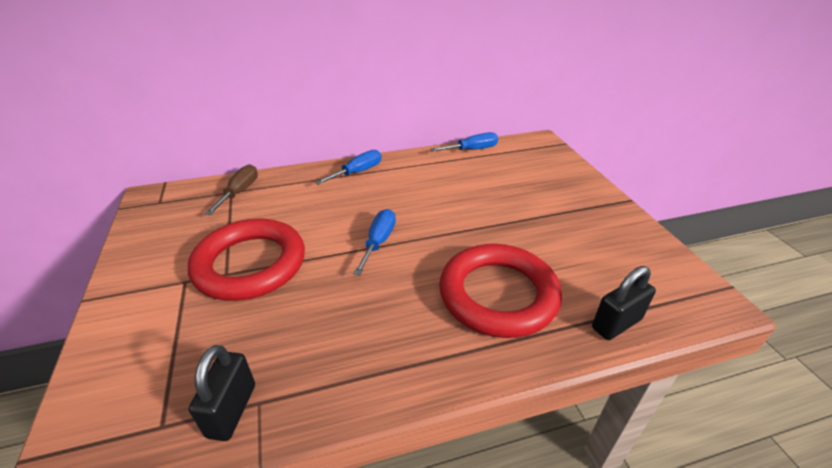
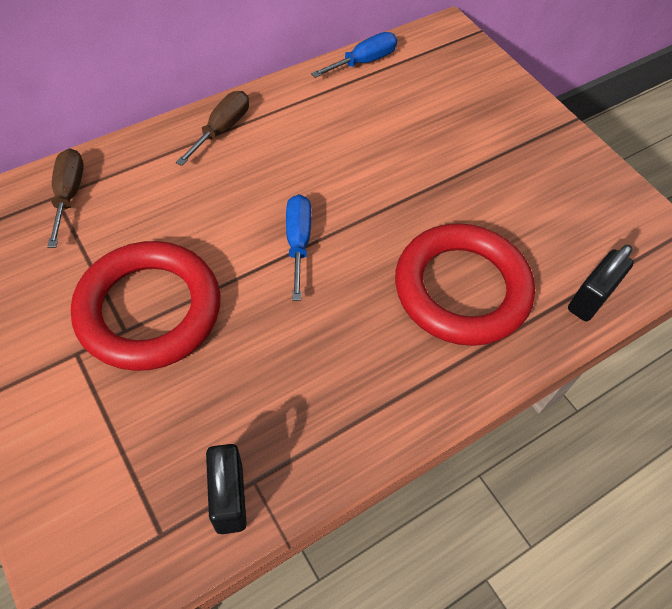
camera: 20 degrees left, 20 degrees up
(358, 172) = (222, 129): blue screwdriver -> brown screwdriver

